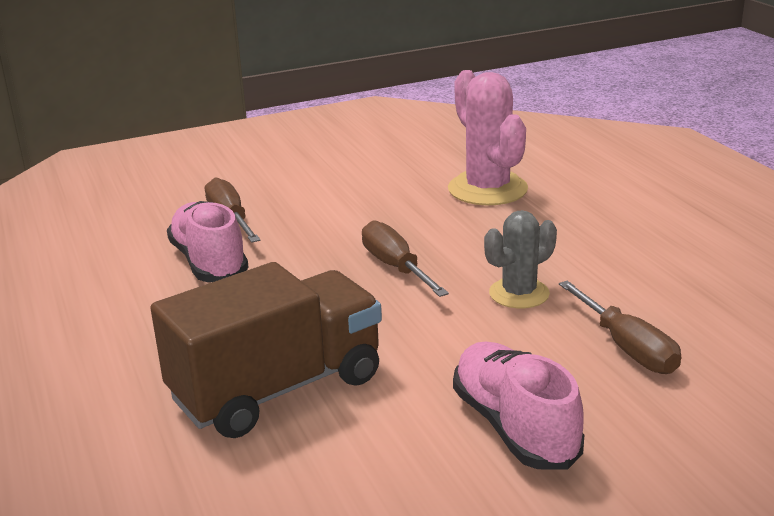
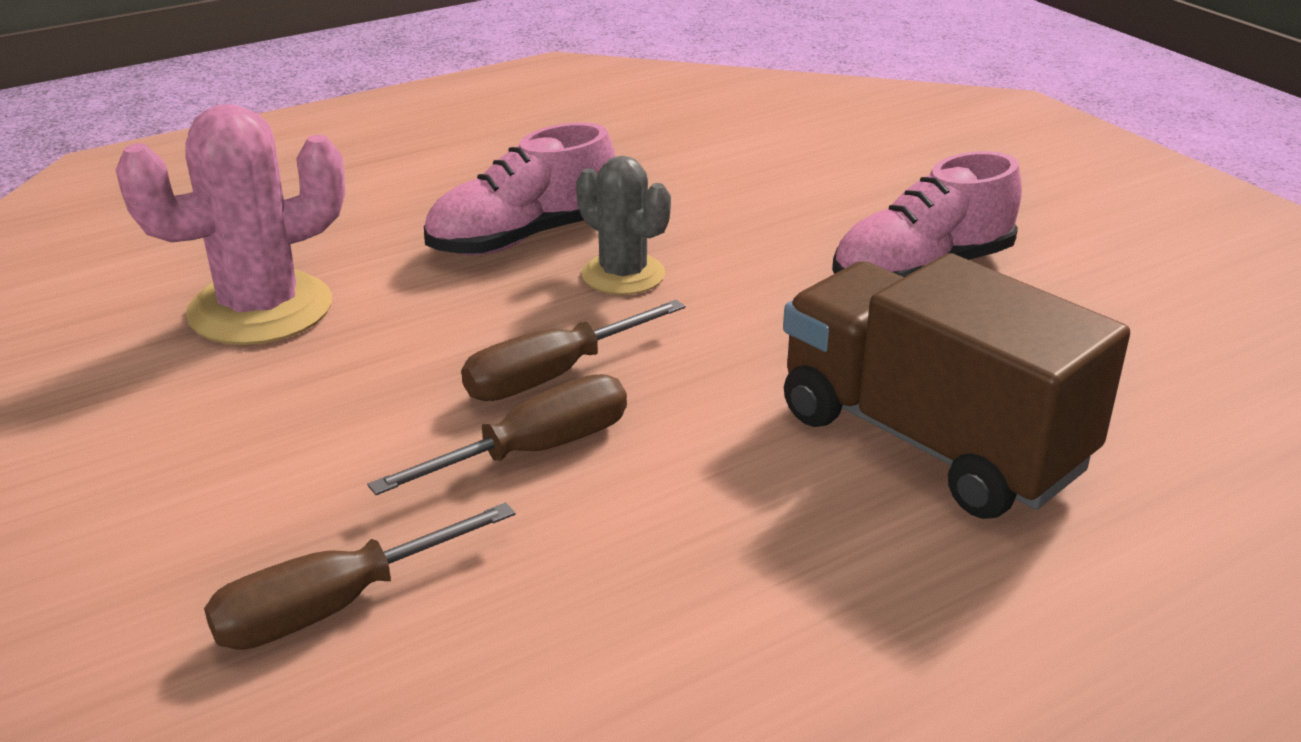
camera: 100 degrees left, 5 degrees up
(209, 262) = (545, 596): pink shoe -> pink shoe (522, 238)
(626, 347) = (736, 211): brown screwdriver -> brown screwdriver (533, 451)

